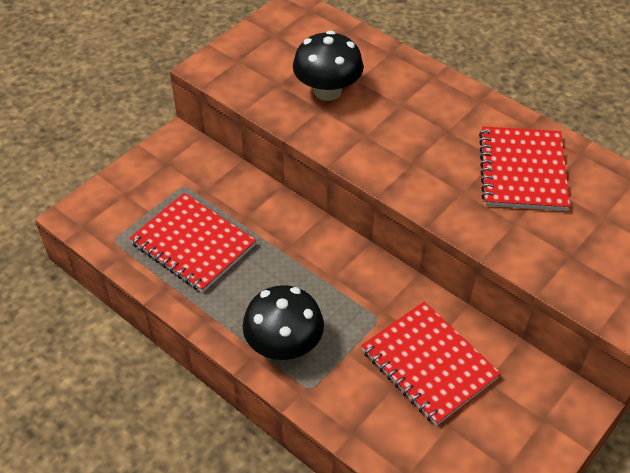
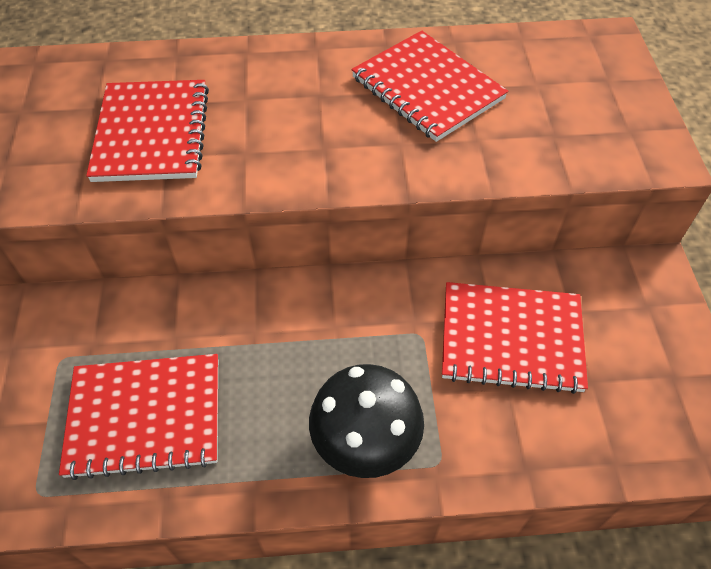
camera: 45 degrees left, 5 degrees up
(327, 91) = (152, 133): black mushroom -> red notebook

